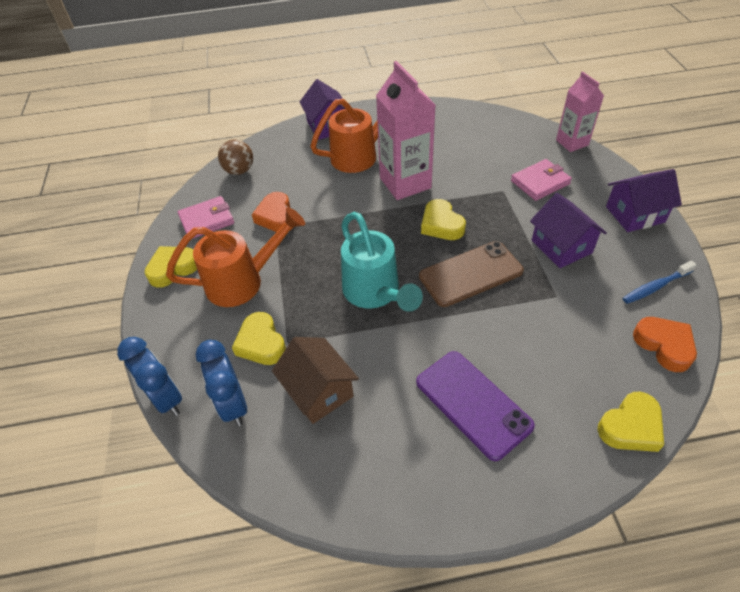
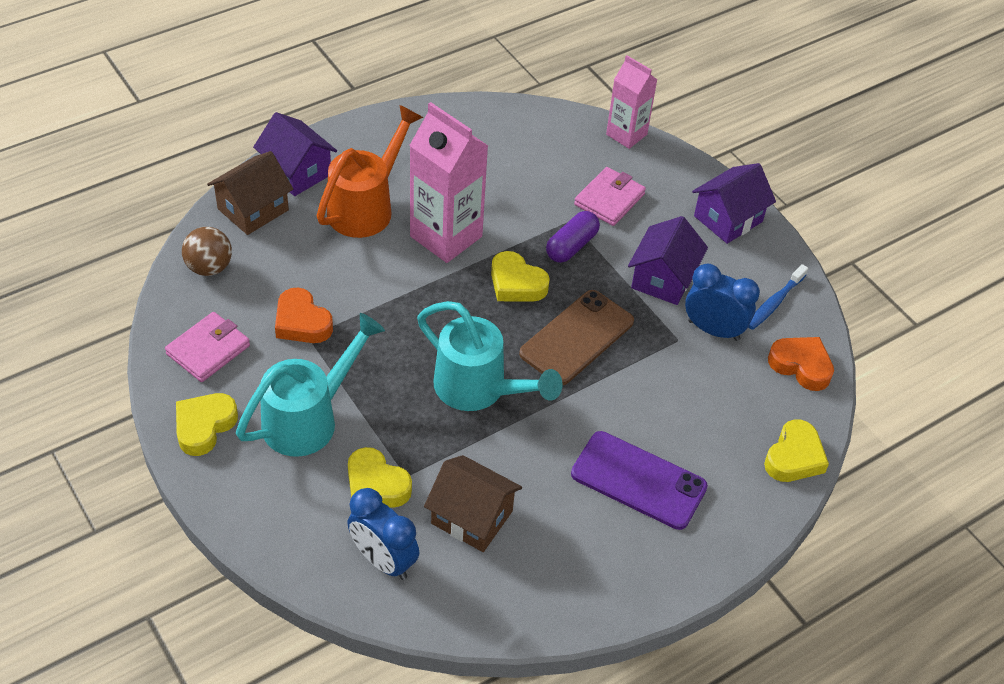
camera: 30 degrees left, 0 degrees up
(166, 398) = (300, 578): blue clock -> blue clock (713, 330)
(243, 282) = (309, 418): orange watering can -> turquoise watering can
(287, 142) = (253, 209): none -> brown house
(496, 208) = (571, 246): none -> purple capsule
(561, 246) = (663, 279): purple house -> purple house turned 75 degrees clockwise

